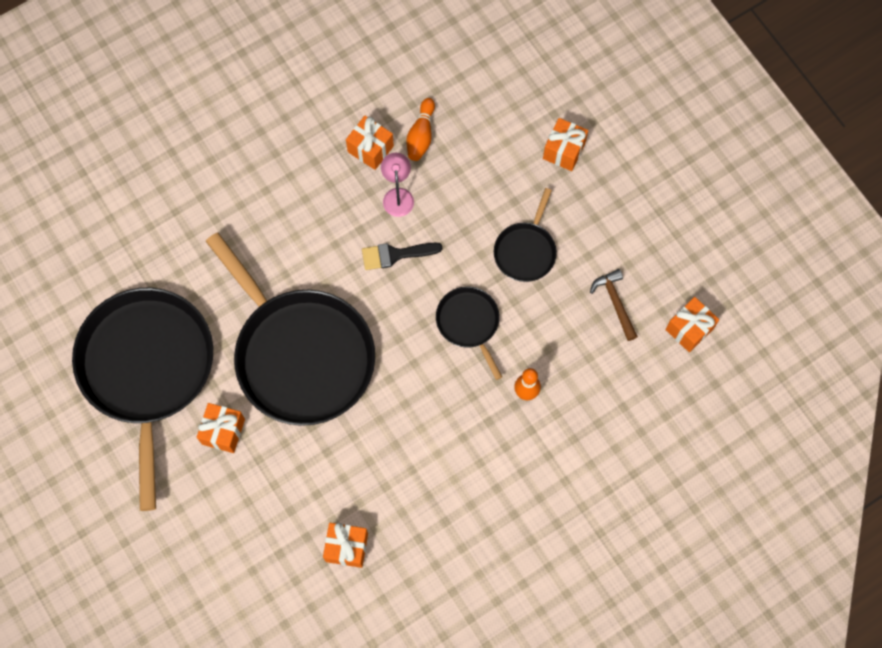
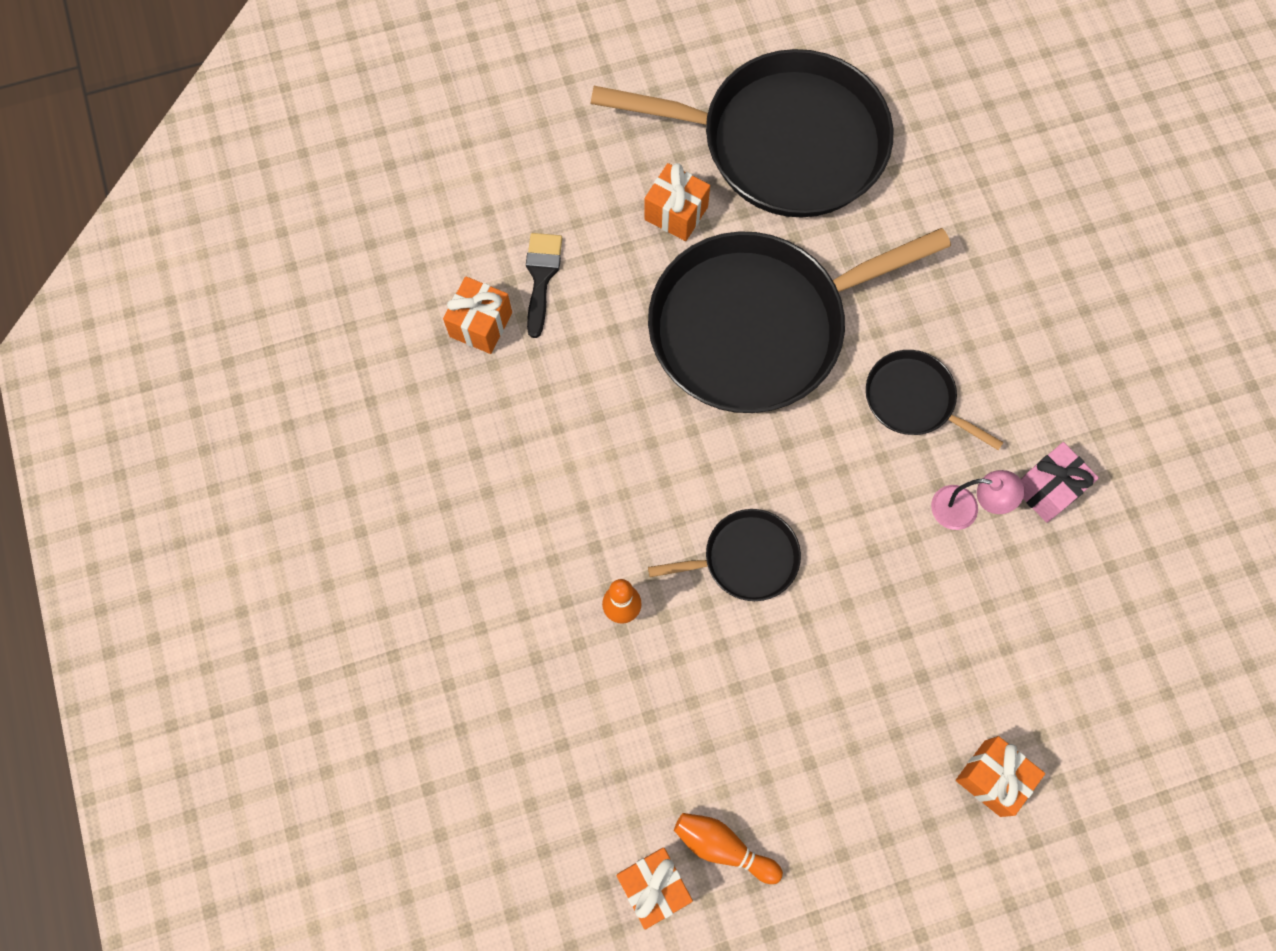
camera: 105 degrees right, 0 degrees up
(370, 149) = (1047, 489): orange gift -> pink gift
(395, 255) = (873, 483): black brush -> black brush (541, 277)
(421, 135) = (1056, 567): orange bowling pin -> orange bowling pin (723, 847)
(526, 251) = (838, 671): black pan -> black pan (914, 400)
(615, 303) = (724, 783): brown hammer -> none

